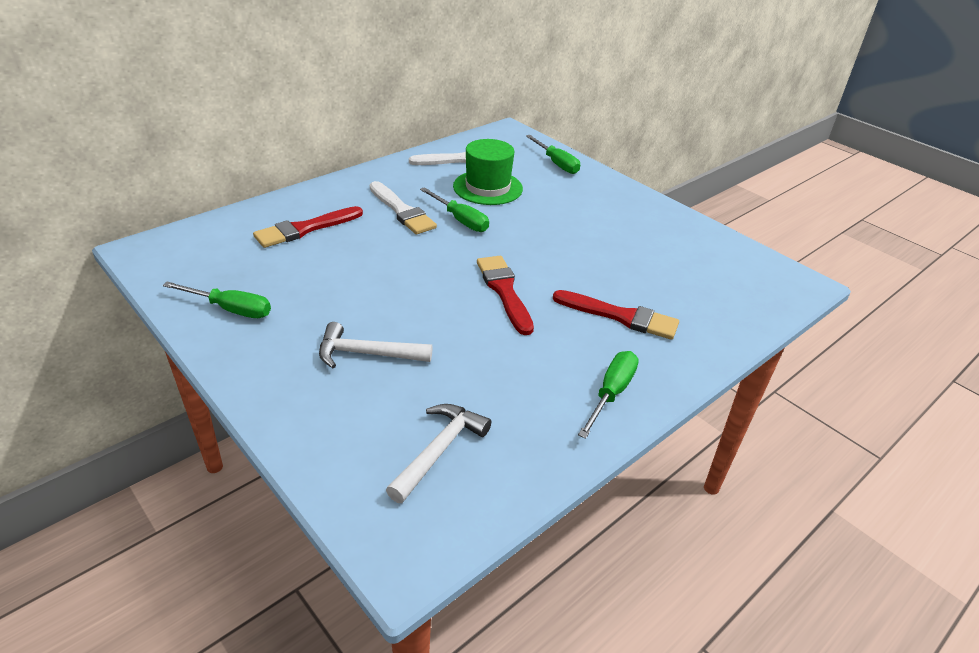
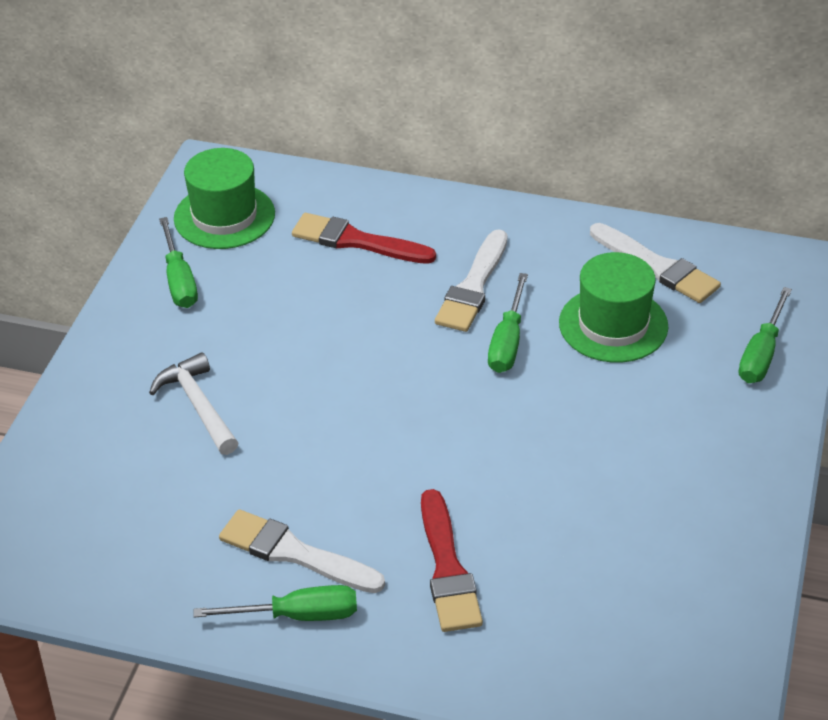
camera: 60 degrees right, 5 degrees up
(199, 264) = (224, 216): none -> green hat
(439, 450) = (111, 525): white hammer -> none
(504, 291) = (399, 450): red brush -> none
(554, 370) = (295, 553): none -> white brush

